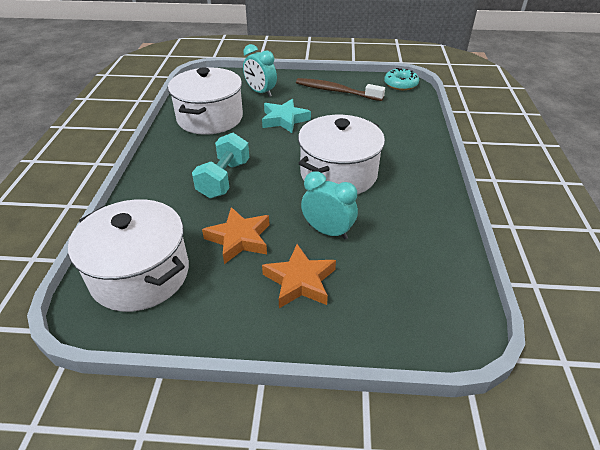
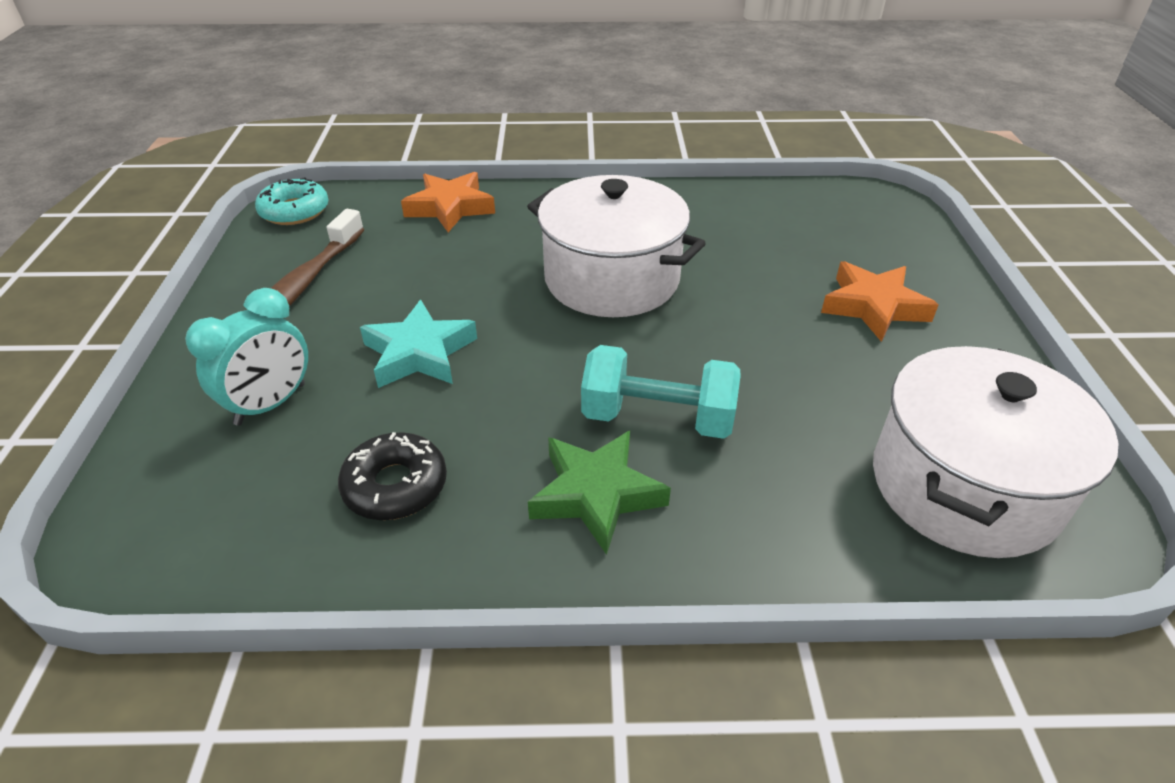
camera: 95 degrees left, 0 degrees up
(186, 160) = (596, 494): none -> green star
(210, 118) = (395, 486): white pot -> black donut
(239, 239) = (818, 375): orange star -> orange star (450, 208)
(327, 231) = (761, 286): turquoise clock -> none

